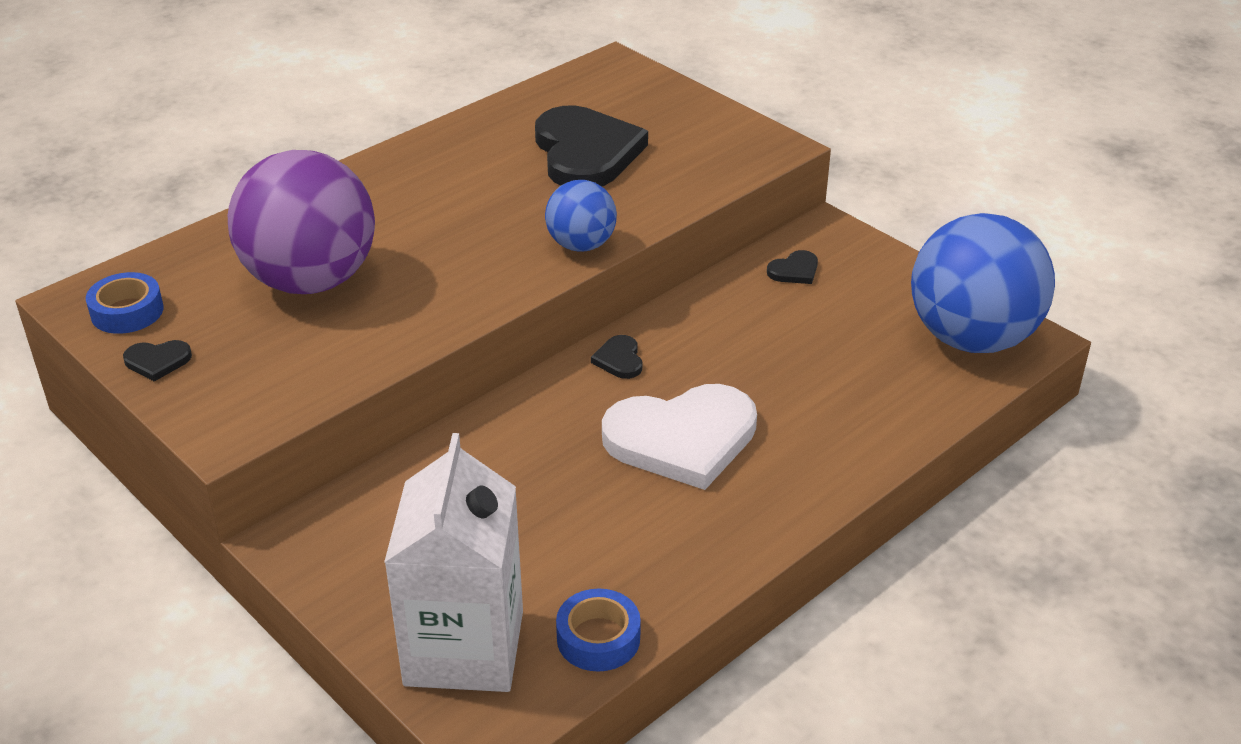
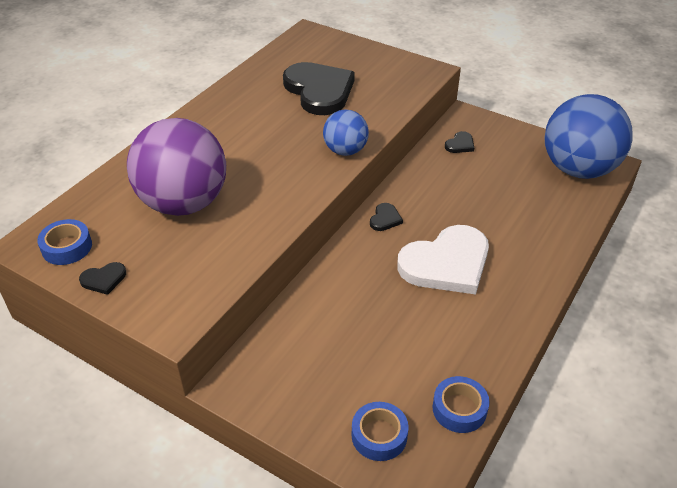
camera: 15 degrees left, 5 degrees up
(464, 648) = (379, 435): white carton -> blue tape
(619, 359) = (385, 219): black heart -> black heart turned 135 degrees counterclockwise

